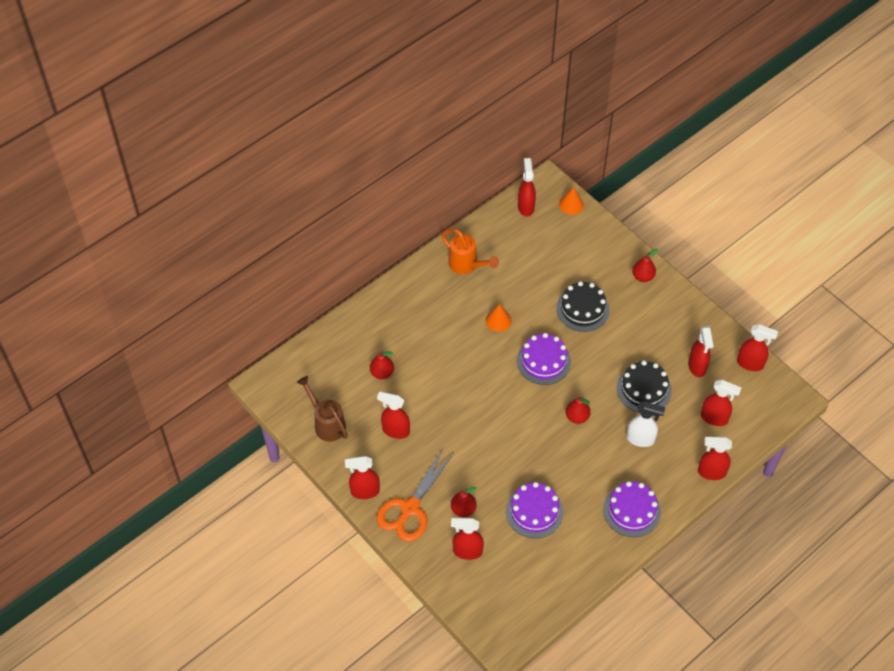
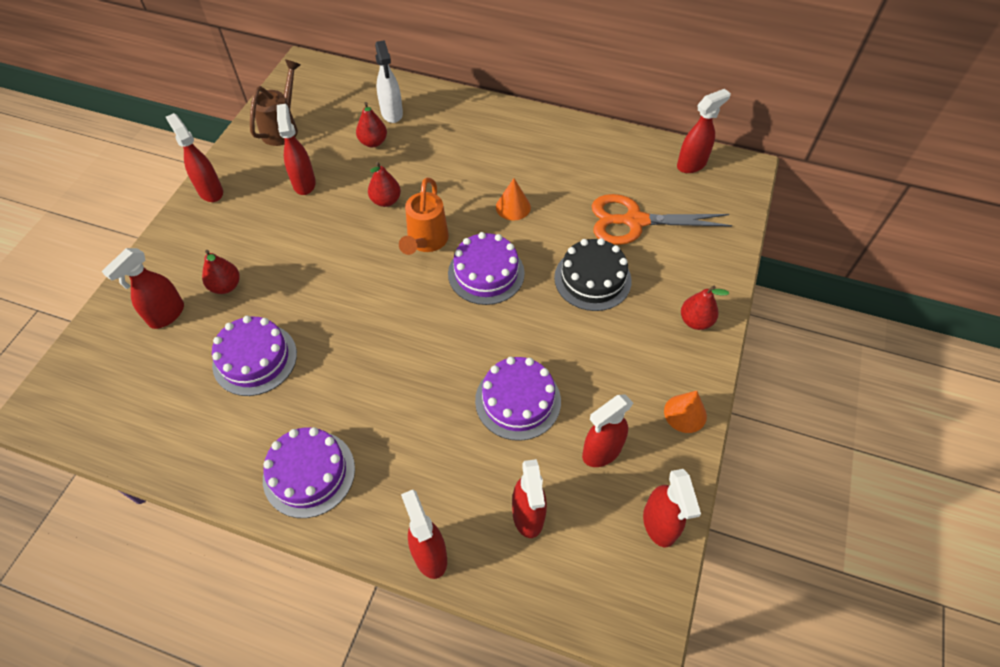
camera: 60 degrees right, 0 degrees up
(410, 508) = (205, 238): orange scissors -> orange scissors (634, 221)
(467, 265) = (566, 149): orange watering can -> orange watering can (426, 242)
(467, 551) = (166, 315): red spray bottle -> red spray bottle turned 120 degrees counterclockwise
(571, 204) = (735, 202): orange cone -> orange cone (685, 413)
(577, 417) = (425, 343): red pear -> red pear (386, 201)
(640, 439) = (433, 433): white spray bottle -> white spray bottle (392, 113)
(644, 389) = (518, 400): black cake -> purple cake

